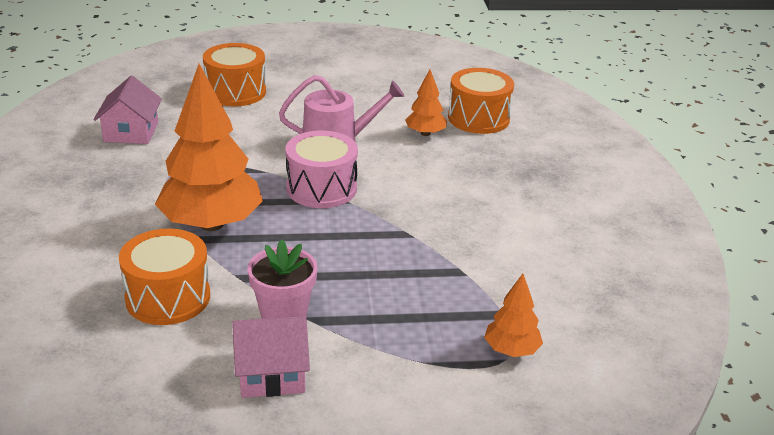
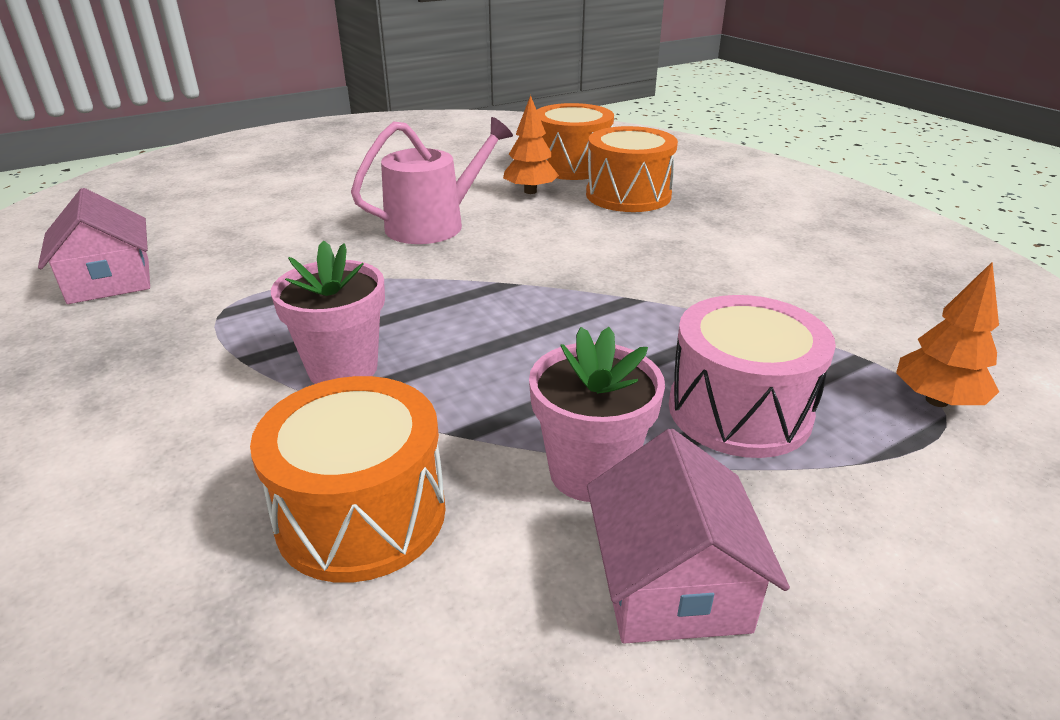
camera: 25 degrees left, 0 degrees up
(211, 224) = (343, 369): orange tree -> pink flower pot
(235, 92) = (243, 202): orange drum -> orange drum (628, 195)
(271, 373) = (671, 584): pink house -> pink house turned 60 degrees counterclockwise
(321, 188) = (465, 278): pink drum -> pink drum (739, 410)

